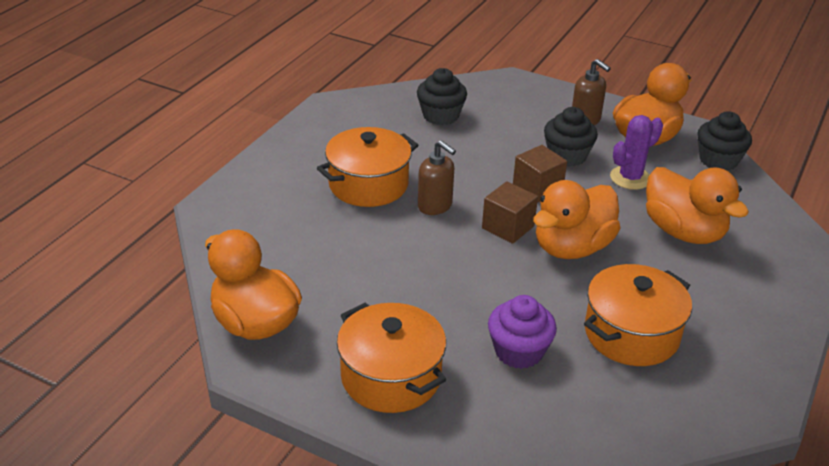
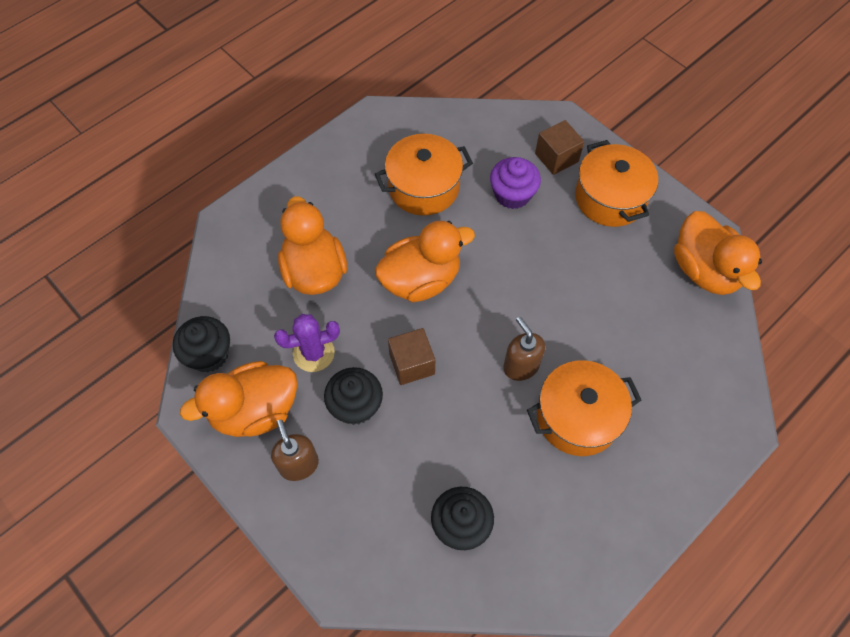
camera: 160 degrees left, 25 degrees up
(508, 227) = (464, 319): brown cube -> brown cube (556, 157)

